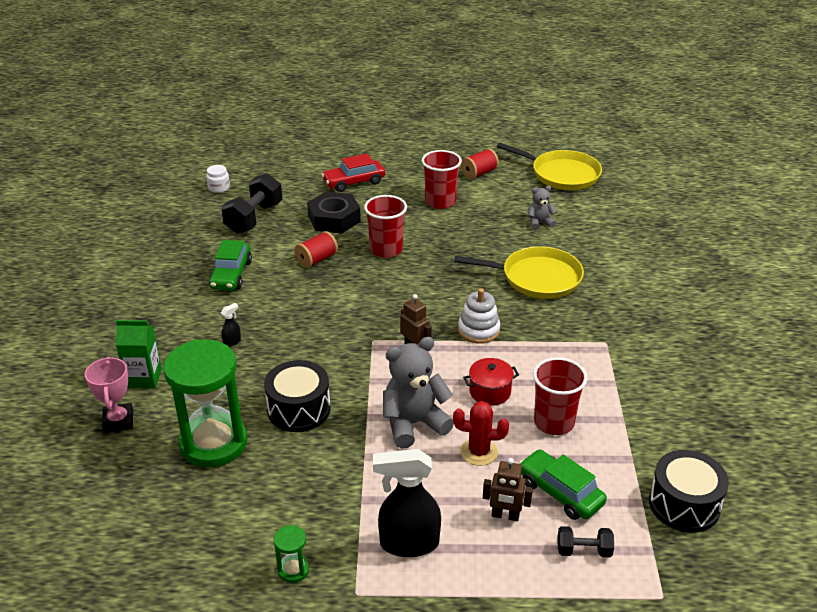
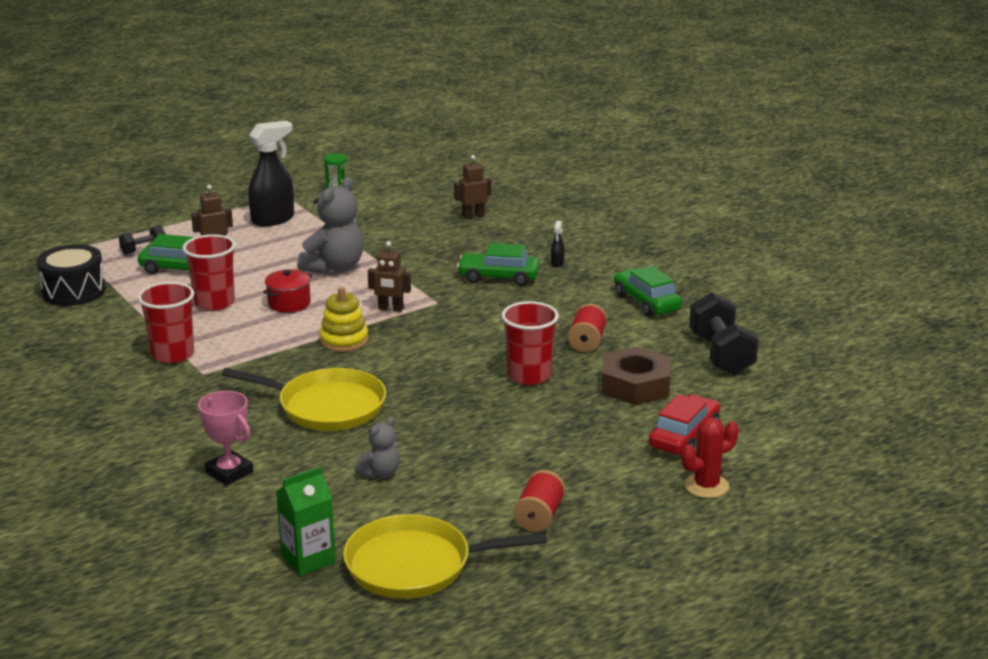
camera: 145 degrees right, 10 degrees down
(118, 421) = (559, 204): pink trophy -> pink trophy (229, 472)
(144, 378) = (585, 225): green carton -> green carton (308, 559)
(213, 443) = (473, 216): green hourglass -> brown robot
(219, 187) = (822, 370): white jar -> none
(296, 346) = (498, 277): none -> green car
(299, 409) = (437, 247): black drum -> none
(334, 219) = (635, 385): black nut -> brown nut
(440, 202) = (540, 453): red cup -> red cup (172, 354)
(478, 330) = (344, 340): white stacking toy -> yellow stacking toy
(479, 452) = (264, 269): red cactus -> red cactus (706, 486)
(536, 278) = (326, 406): yellow pan -> yellow pan turned 135 degrees counterclockwise

